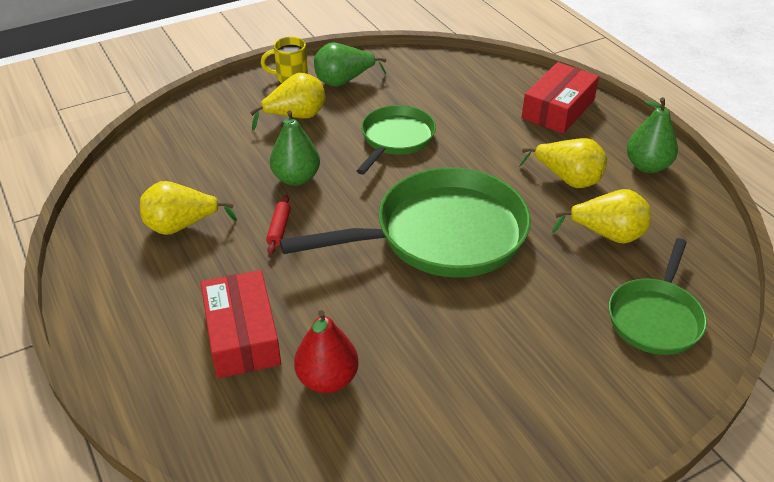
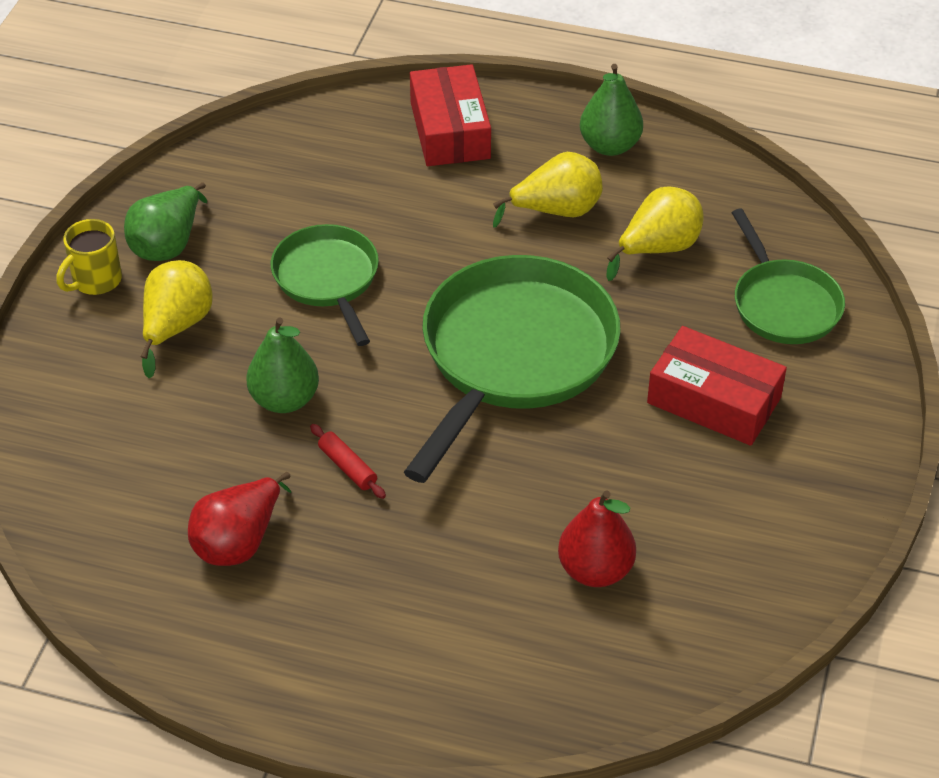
camera: 45 degrees left, 5 degrees up
(181, 226) = (239, 542): yellow pear -> red pear
(242, 335) = (465, 595): red box -> red box (714, 400)

